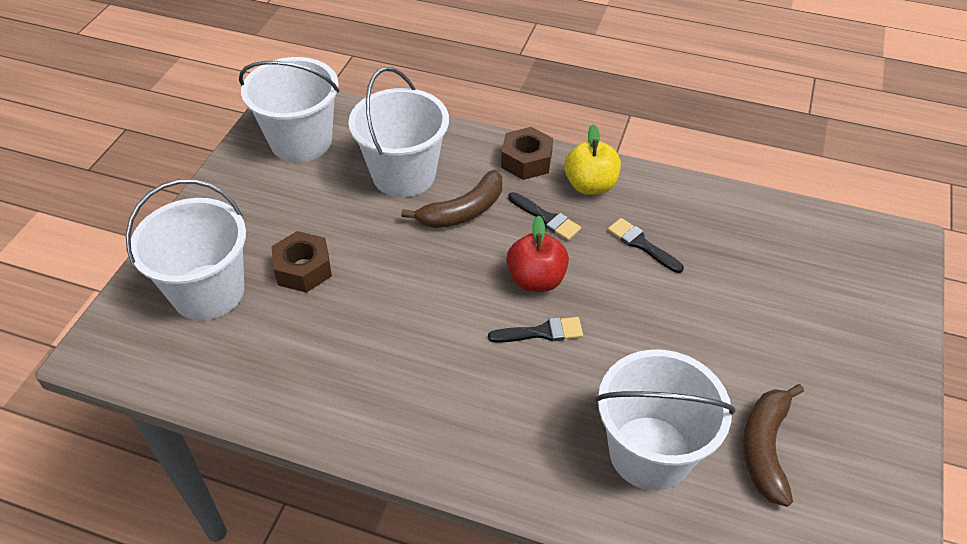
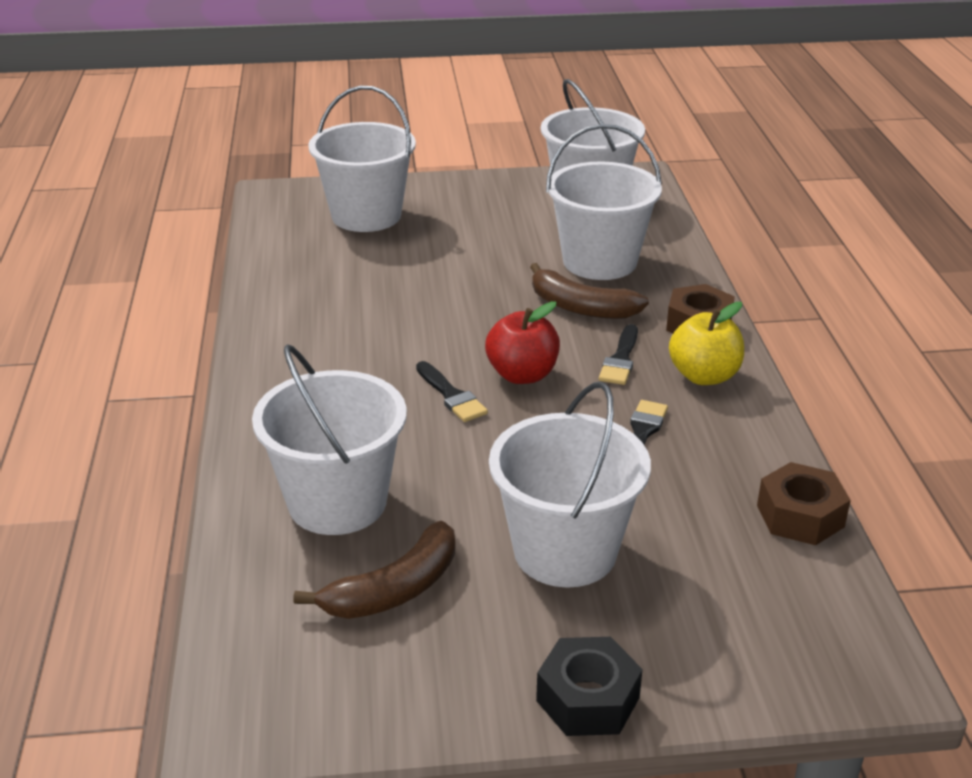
camera: 65 degrees right, 15 degrees down
(303, 269) = (428, 248): brown nut -> brown nut (800, 516)
(755, 336) = (565, 551): none -> white bucket
(765, 448) = (394, 589): brown banana -> brown banana turned 150 degrees clockwise
(898, 379) = (588, 699): none -> black nut

